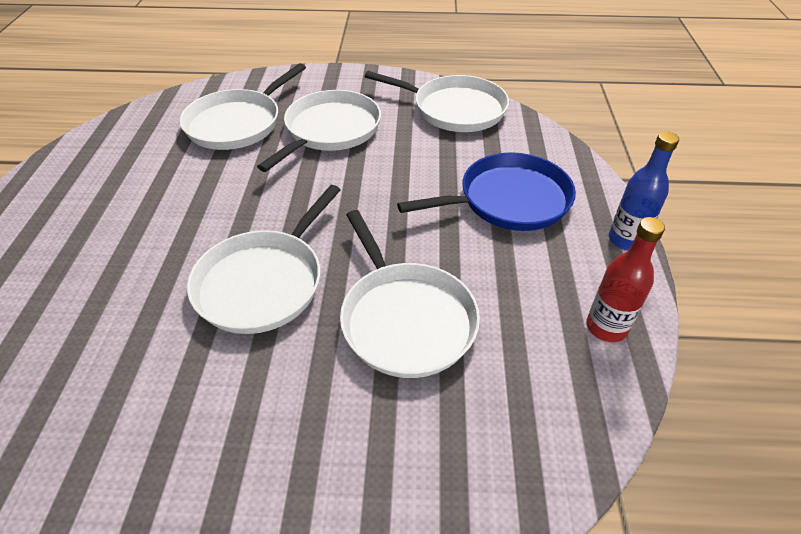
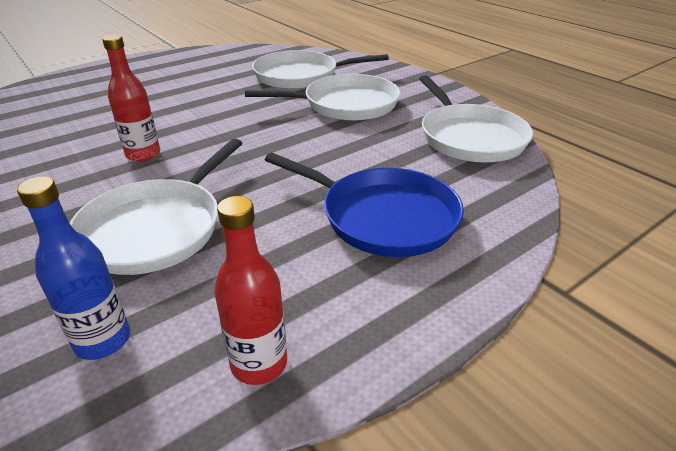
camera: 50 degrees right, 10 degrees down
(264, 282) = (143, 154): white pan -> red bottle
(626, 240) = (430, 323): blue bottle -> blue bottle (103, 340)

